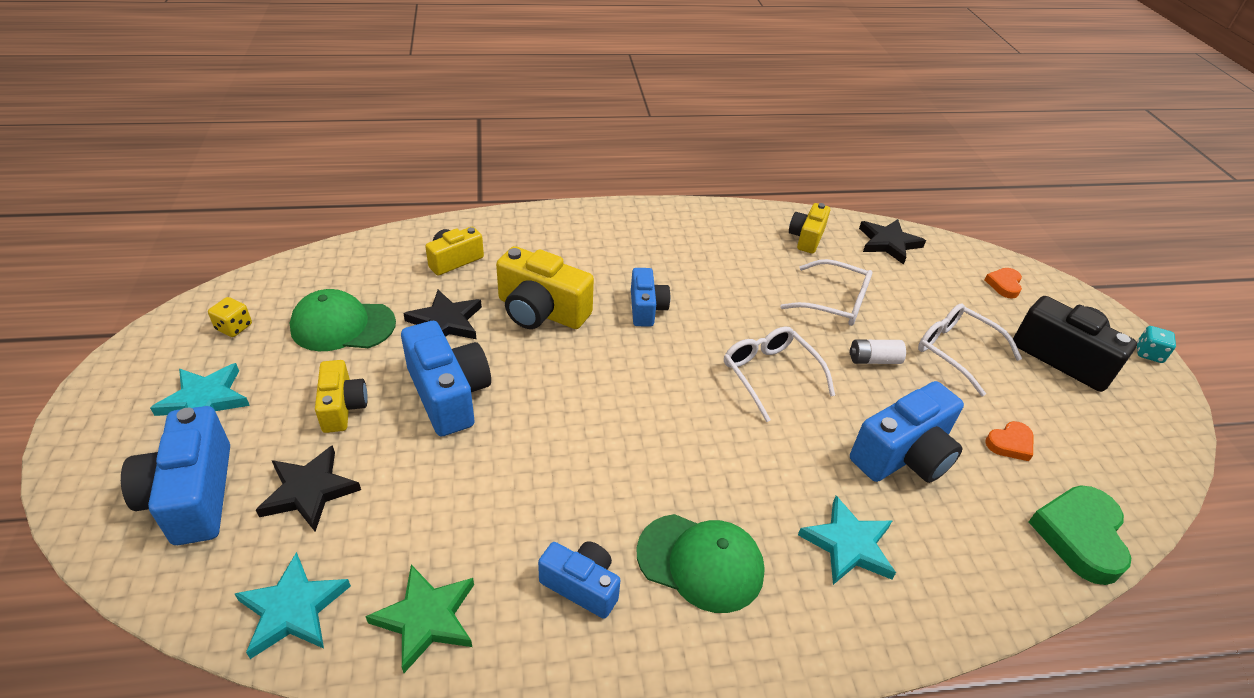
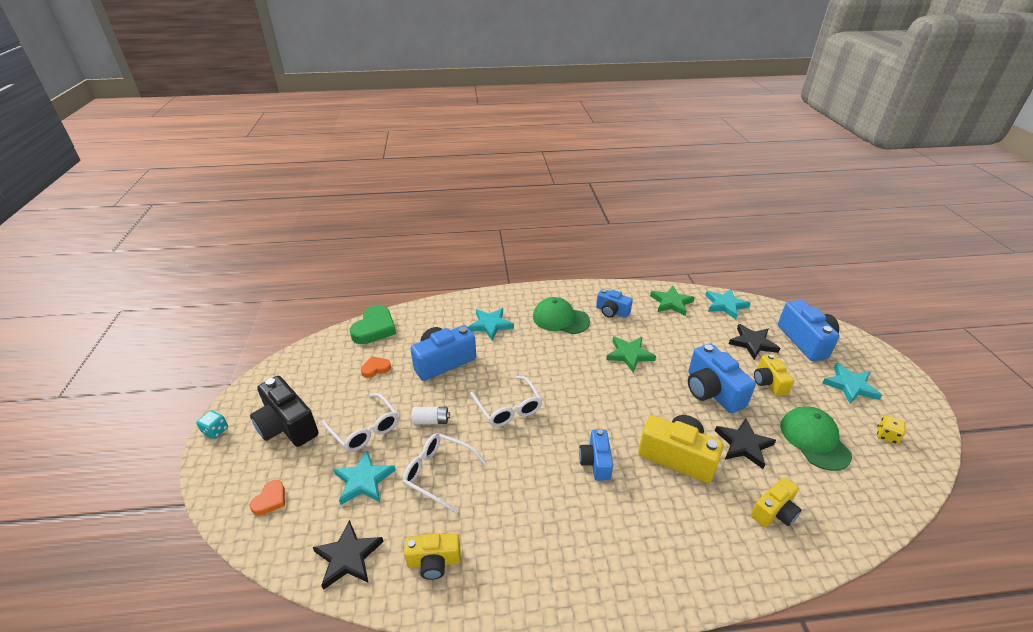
camera: 175 degrees left, 5 degrees down
(342, 325) = (814, 439): green cap -> green cap turned 105 degrees counterclockwise
(567, 466) = (629, 354): none -> green star
(806, 238) = (434, 562): yellow camera -> yellow camera turned 60 degrees clockwise
(917, 298) = (364, 480): none -> turquoise star

